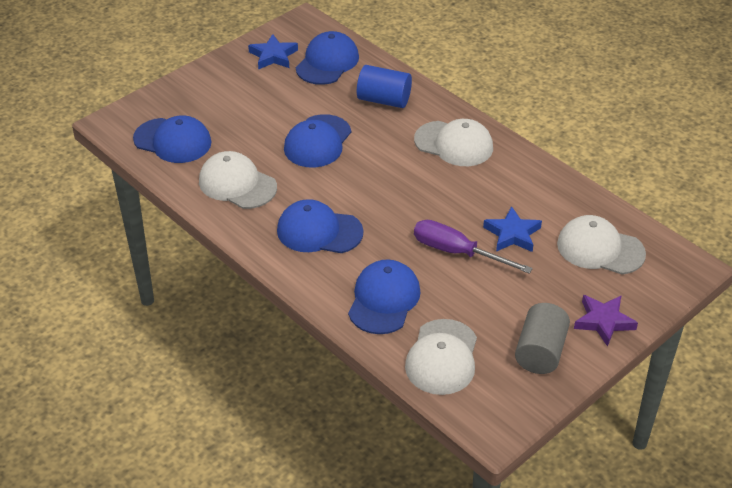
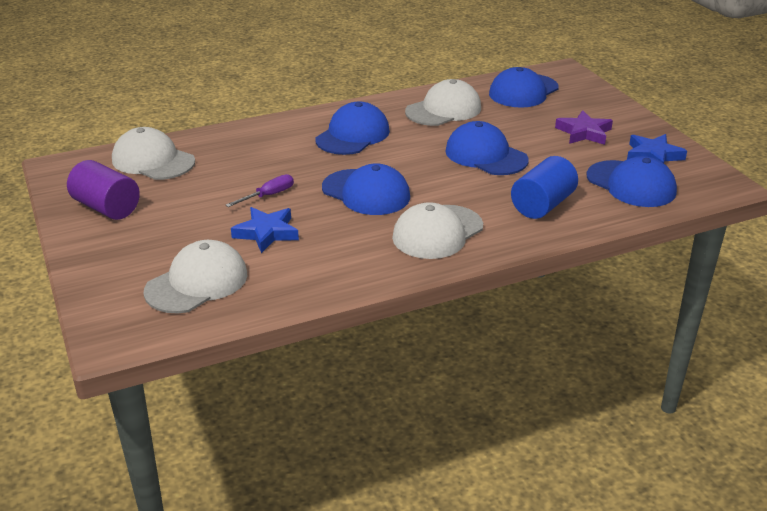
camera: 110 degrees right, 10 degrees down
(384, 300) = (242, 148): blue cap -> blue cap (366, 192)
(457, 252) = (268, 195): purple screwdriver -> purple screwdriver, size x0.58
(540, 352) = (106, 208): grey cylinder -> purple cylinder
(603, 321) = (102, 253): purple star -> purple star (584, 133)

